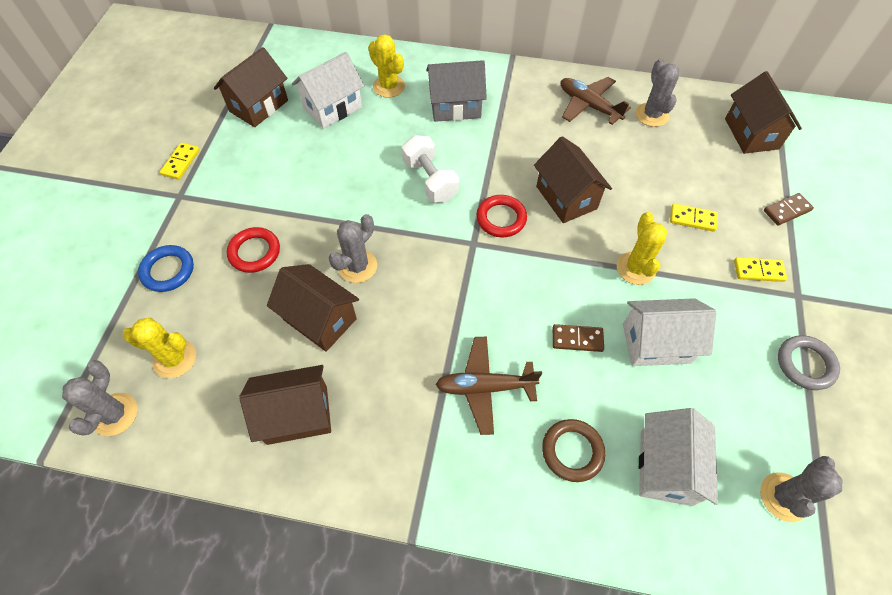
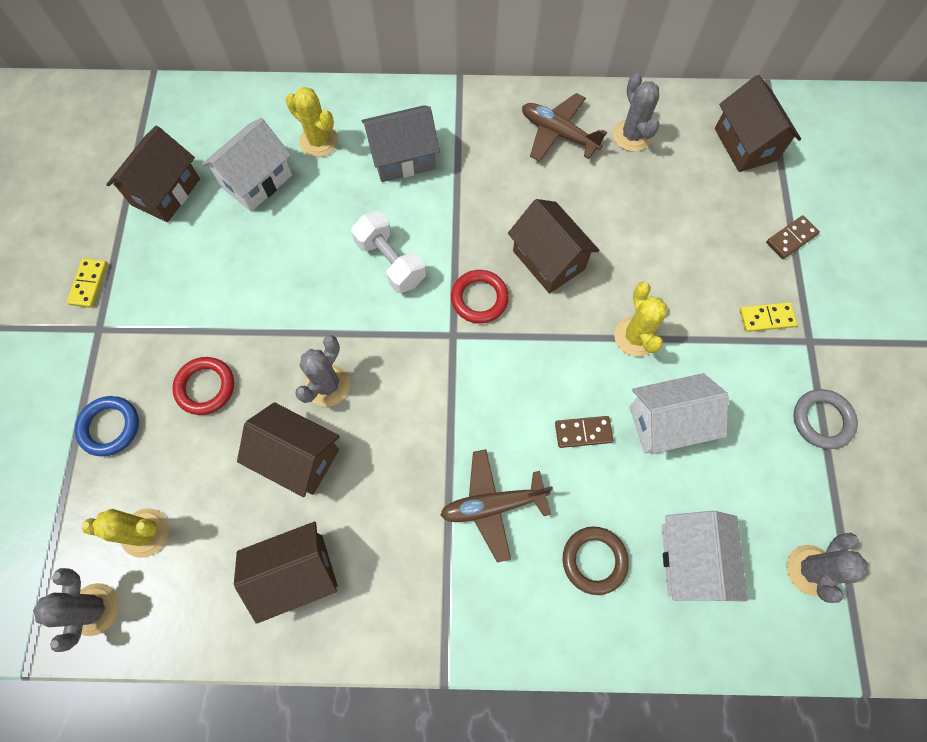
camera: 10 degrees left, 10 degrees up
(692, 219) = (690, 265): yellow domino -> none

